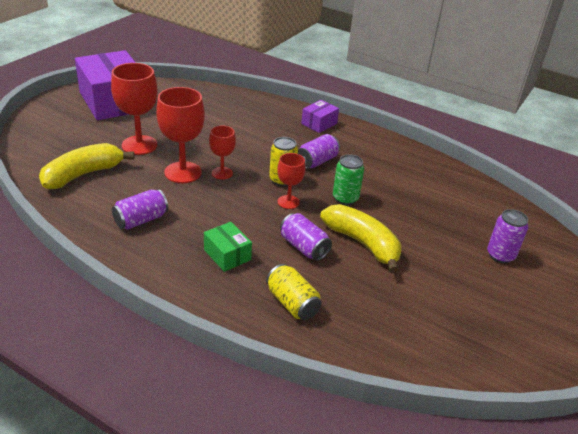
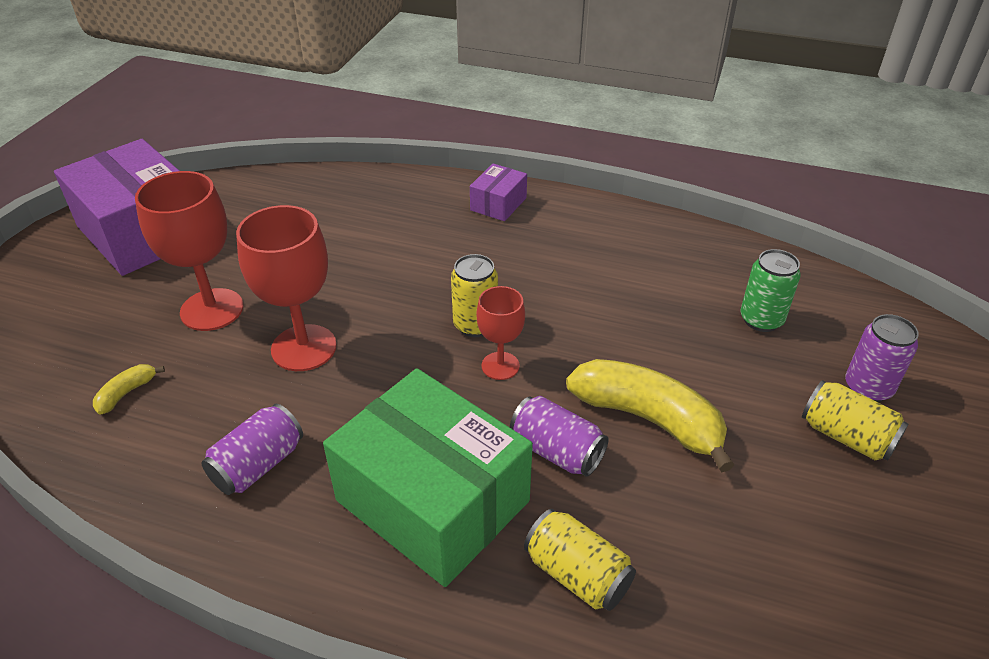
camera: 10 degrees left, 5 degrees up
(83, 174) = (126, 393): yellow banana -> yellow banana, size x0.44
(222, 173) = (371, 334): red goblet -> none
(227, 255) = (432, 500): green box -> green box, size x2.19
(317, 161) = (519, 276): purple can -> none
(345, 198) = (589, 337): green can -> green can (761, 320)
(475, 275) = (846, 436): none -> yellow can

